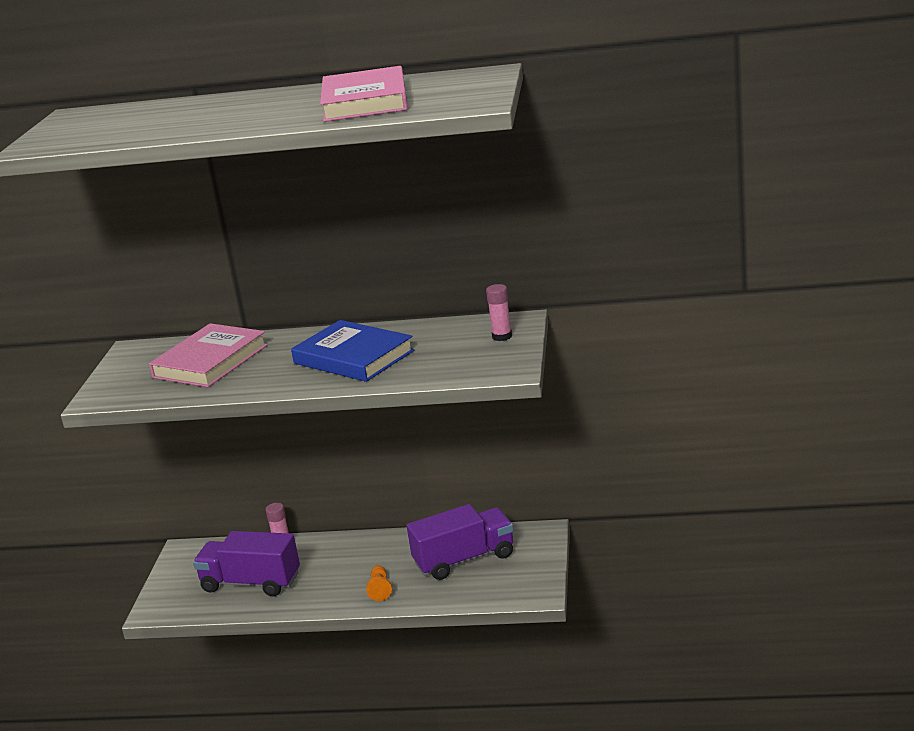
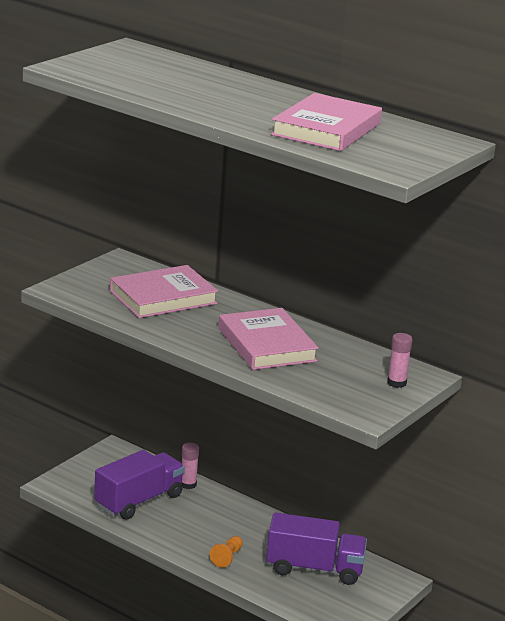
camera: 25 degrees right, 0 degrees up
(251, 583) = (139, 501): purple truck -> purple truck turned 90 degrees clockwise
(353, 357) = (266, 345): blue book -> pink book

